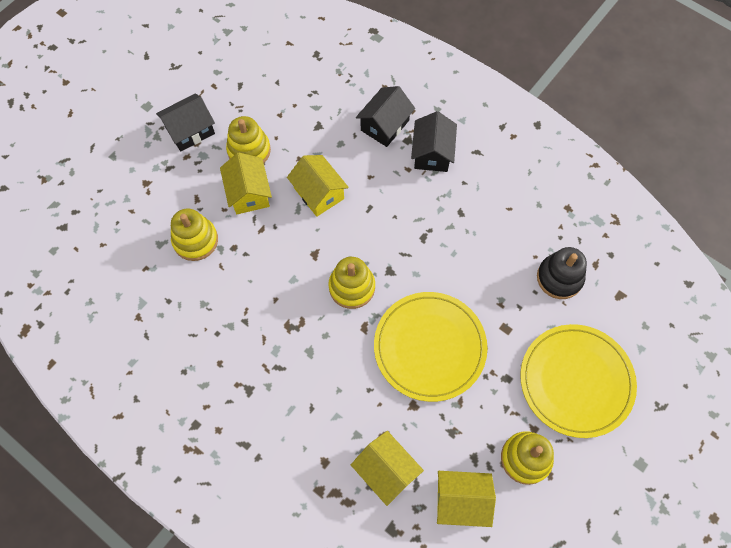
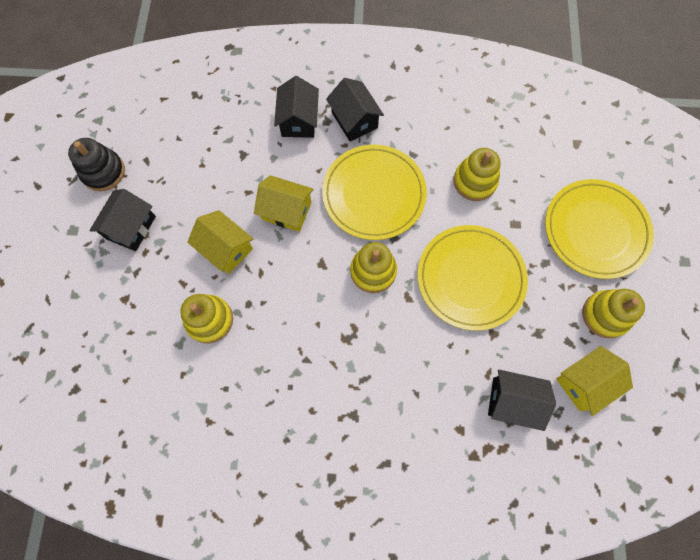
camera: 35 degrees left, 5 degrees up
(249, 150) = (198, 212): yellow stacking toy -> yellow stacking toy (474, 181)
(386, 471) = (512, 401): yellow house -> black house
(401, 224) = (374, 194): none -> yellow plate
(559, 278) = (524, 158): black stacking toy -> black stacking toy (103, 172)

